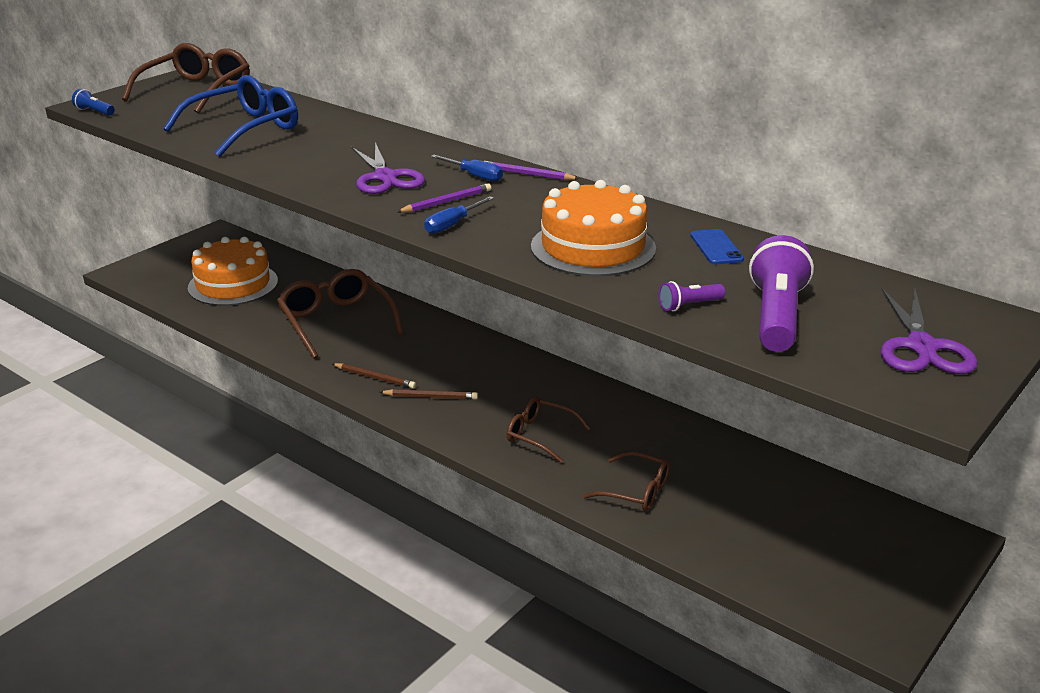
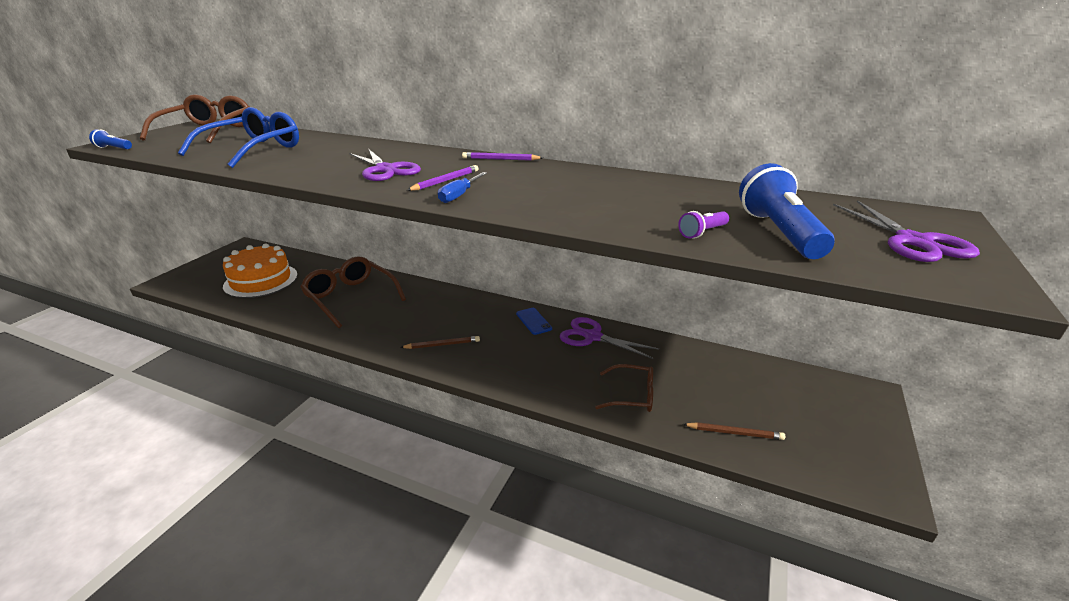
camera: 15 degrees left, 0 degrees up
(375, 378) = (393, 336): brown pencil -> brown pencil (734, 433)
(474, 176) = (459, 163): blue screwdriver -> none
(539, 435) = (538, 362): brown glasses -> none
(593, 247) = (587, 200): orange cake -> none
(622, 415) = (592, 337): none -> purple scissors
(716, 247) = (682, 191): blue phone -> blue phone (533, 321)
(776, 316) = (779, 232): purple flashlight -> blue flashlight

